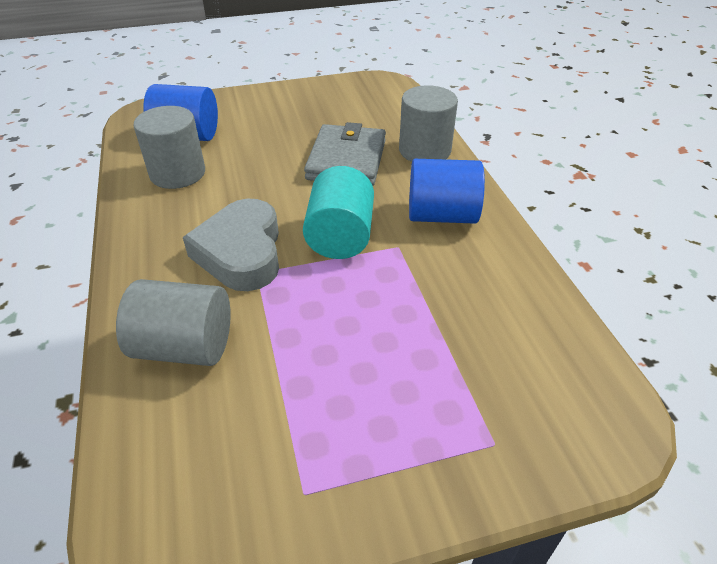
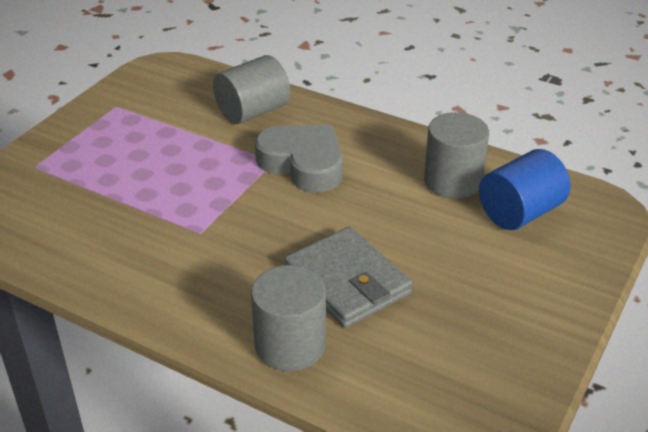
camera: 135 degrees right, 5 degrees down
(340, 237) = (252, 213): turquoise cylinder -> none
(441, 215) = (193, 279): blue cylinder -> none

